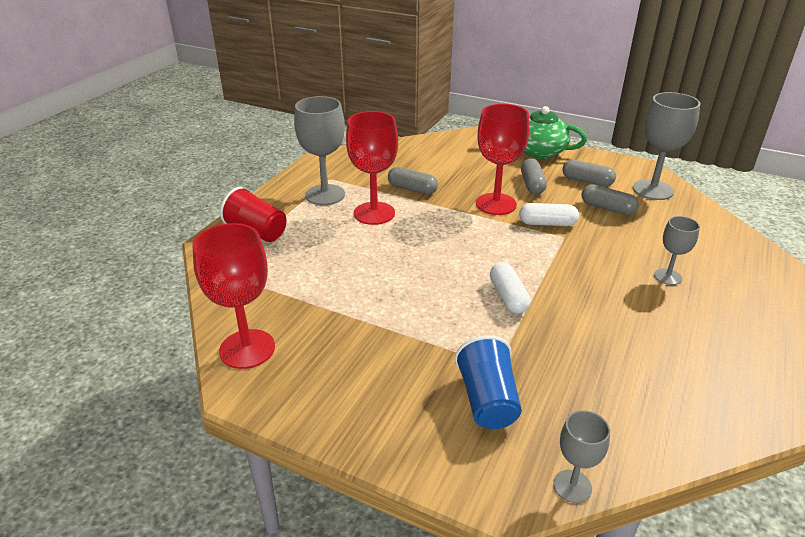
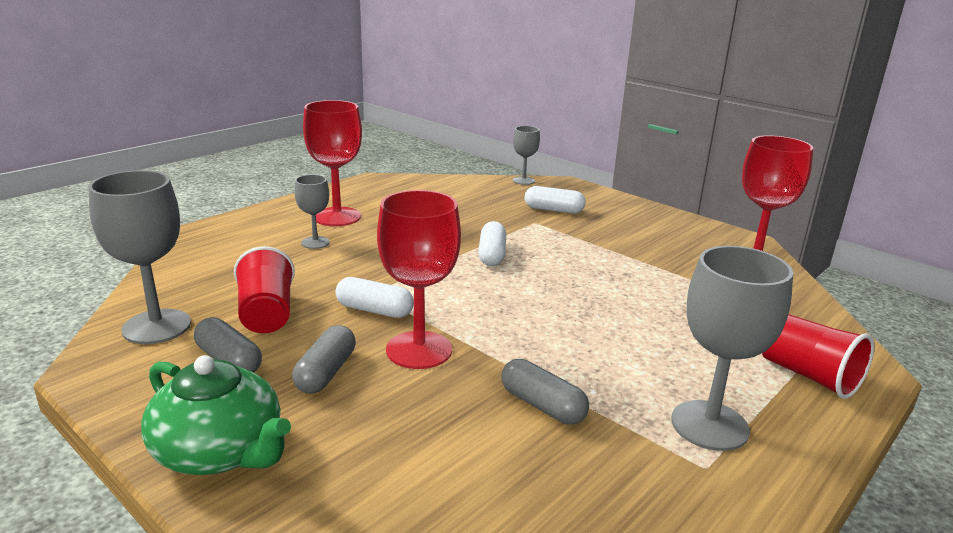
camera: 165 degrees left, 10 degrees down
(374, 213) = (620, 371): red goblet -> red goblet (337, 217)
(487, 400) = (553, 210): blue cup -> white capsule
(607, 208) = (266, 314): grey capsule -> red cup

